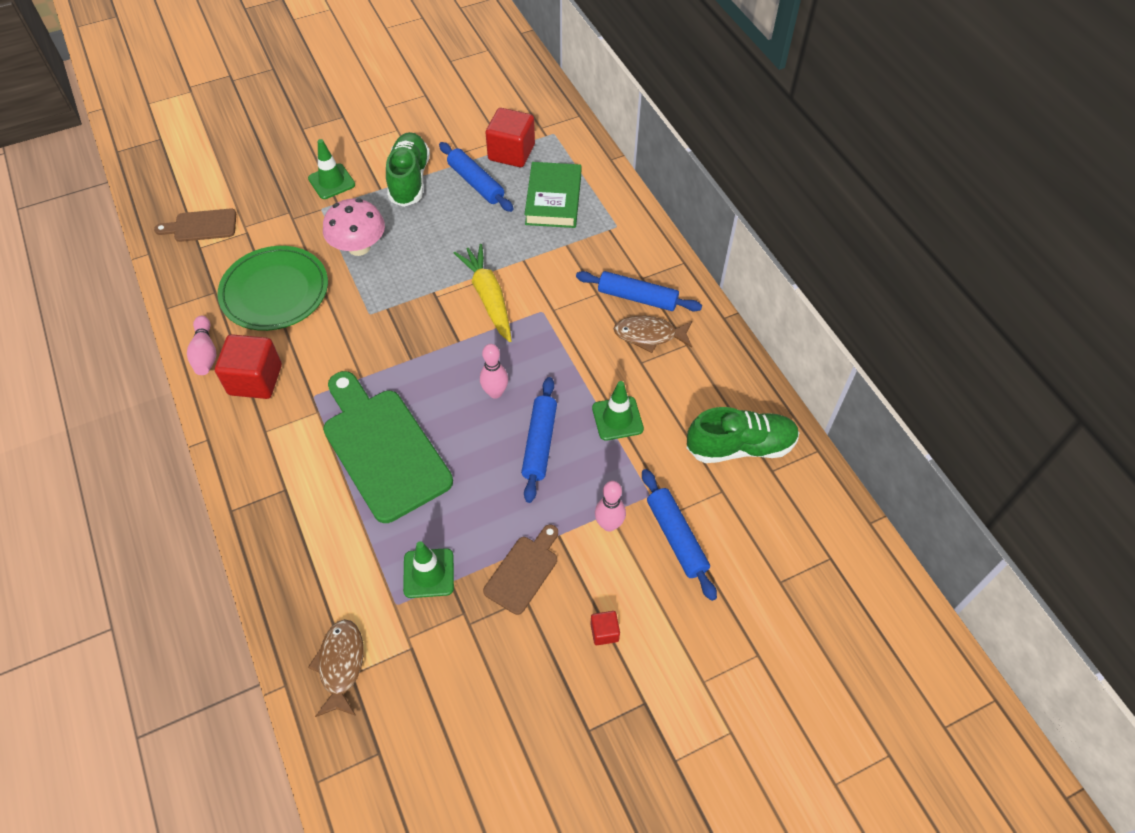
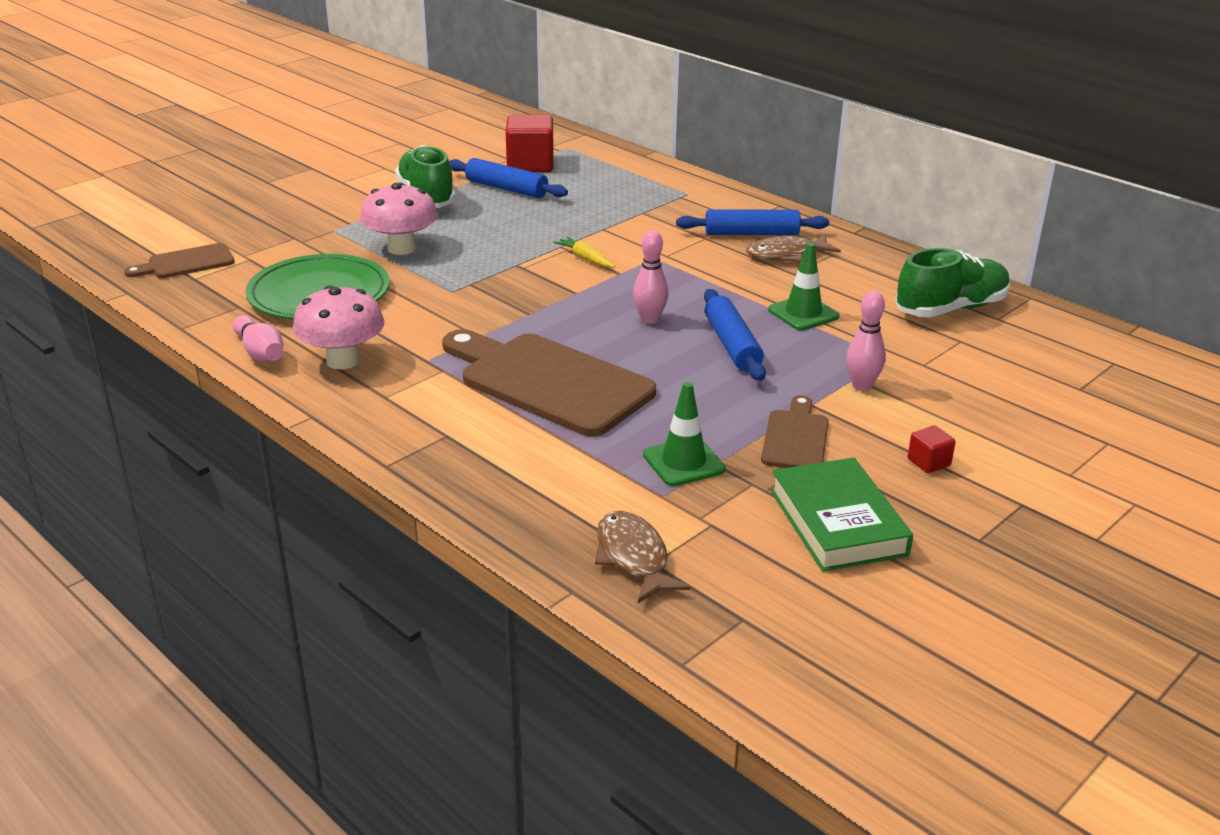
camera: 20 degrees left, 25 degrees down
(255, 380) = (343, 360): red cube -> pink mushroom
(331, 182) = (332, 210): green traffic cone -> none
(383, 448) = (548, 382): green cutting board -> brown cutting board
(488, 297) = (585, 258): yellow carrot -> yellow carrot, size x0.53
(553, 199) = (603, 187): green book -> green book (838, 522)
(676, 537) = (943, 380): blue rolling pin -> none

